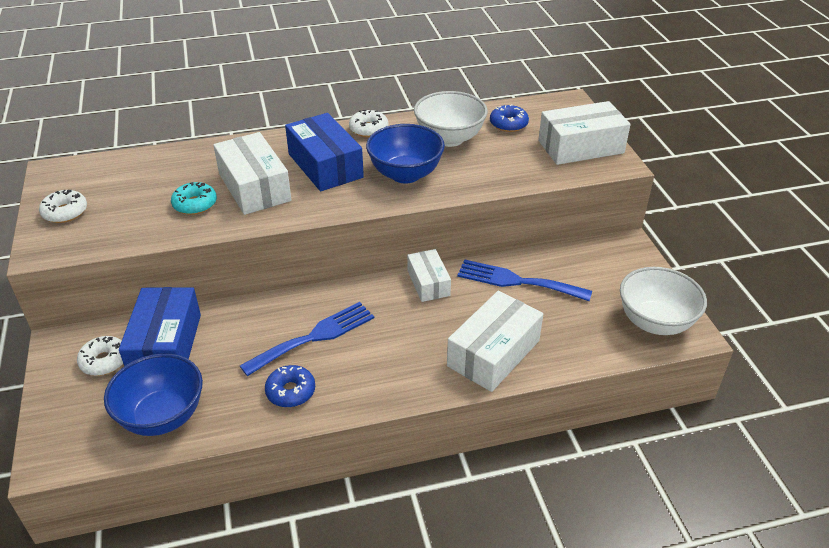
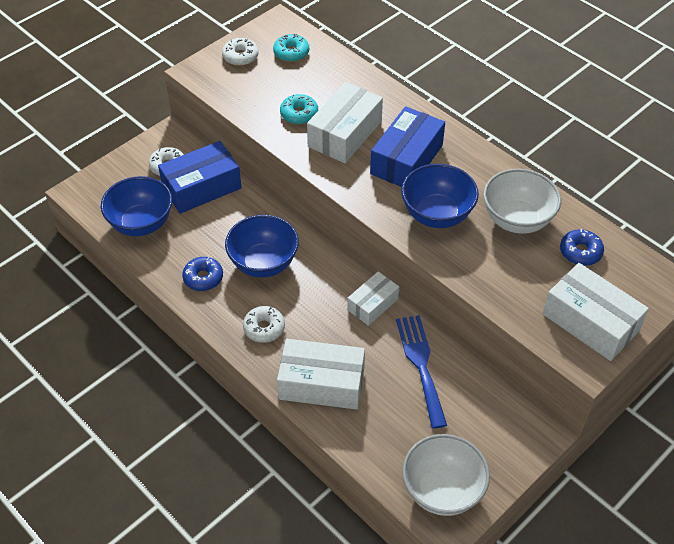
camera: 60 degrees right, 10 degrees up
(107, 179) = (291, 53): none -> turquoise donut
(314, 337) = (263, 263): blue fork -> blue bowl
(368, 129) = (482, 160): white donut -> white donut (264, 328)

